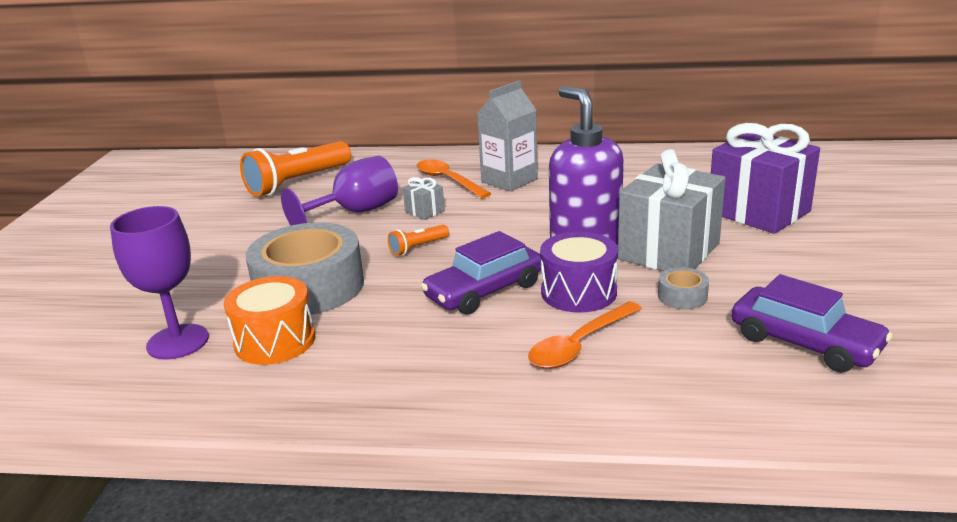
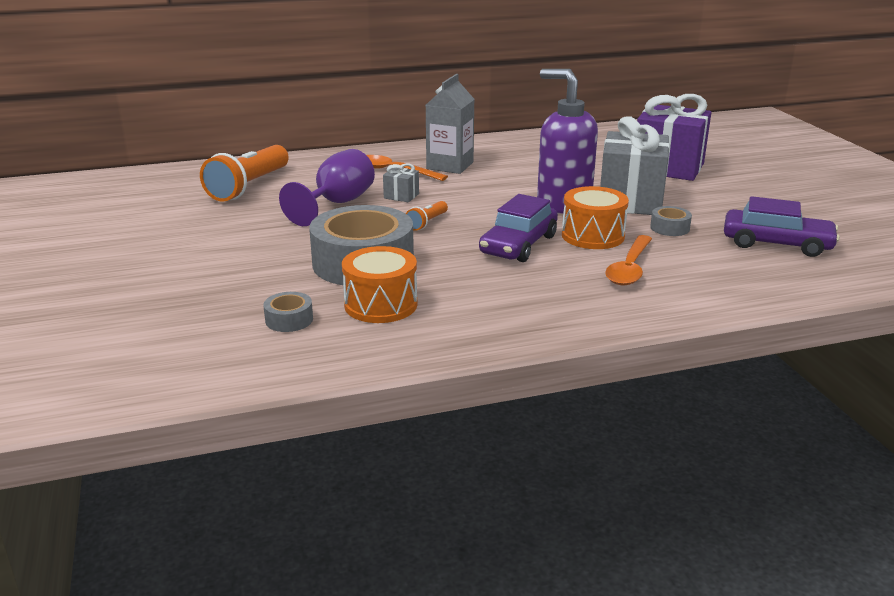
camera: 25 degrees left, 0 degrees up
(178, 342) = (289, 320): purple goblet -> grey tape
(578, 292) = (592, 236): purple drum -> orange drum

